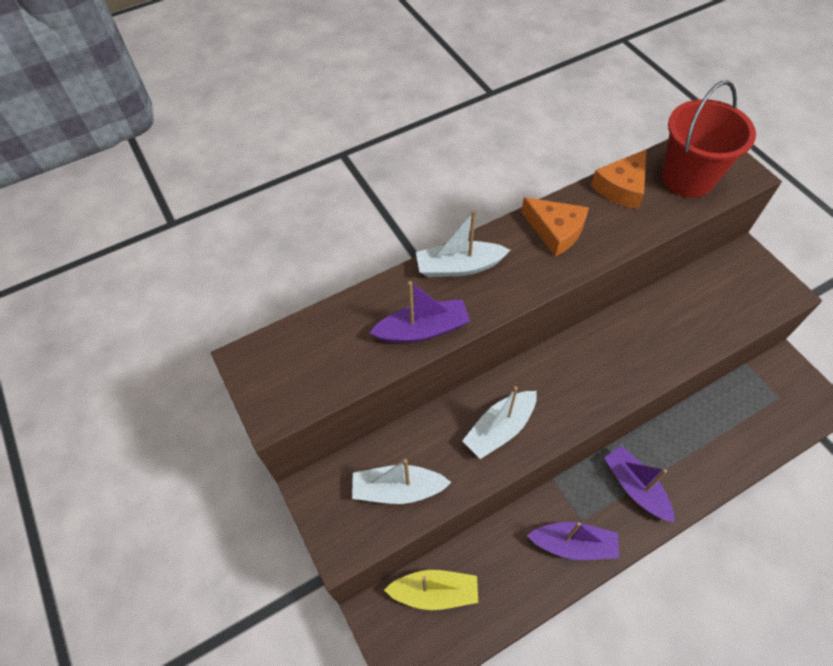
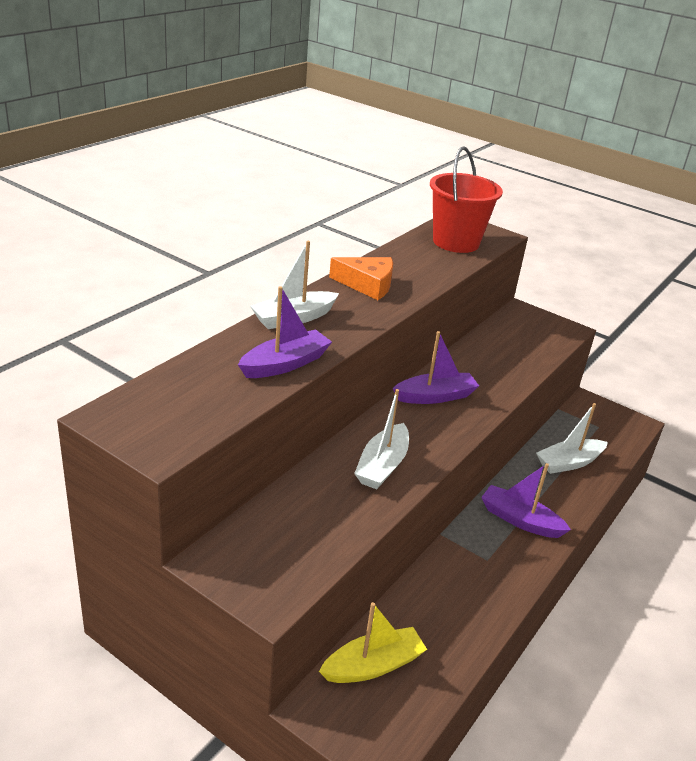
camera: 30 degrees left, 25 degrees down
(398, 489) = (305, 536): white boat -> white boat (569, 463)
(573, 544) = (490, 581): purple boat -> purple boat (435, 396)
(621, 187) = (406, 253): orange cheese -> none

